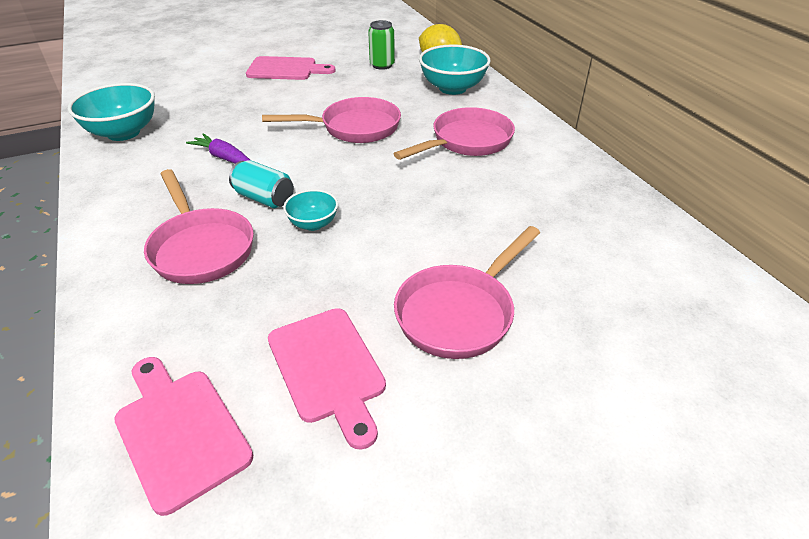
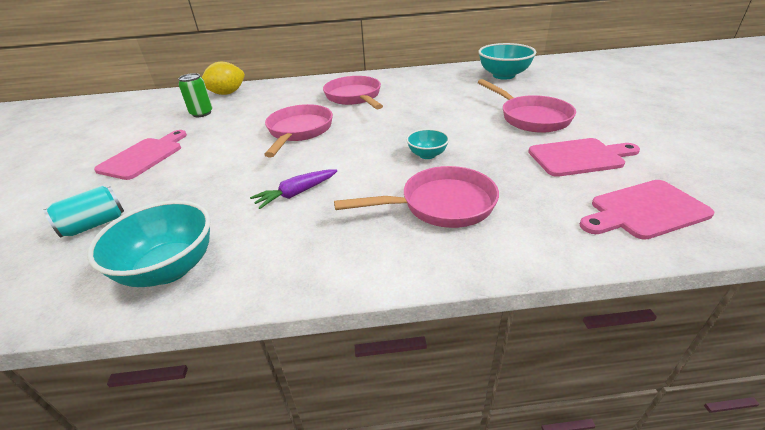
camera: 70 degrees left, 5 degrees down
(264, 198) = (381, 174): turquoise can -> turquoise can (94, 224)
(452, 88) = (275, 93): turquoise bowl -> turquoise bowl (503, 75)

